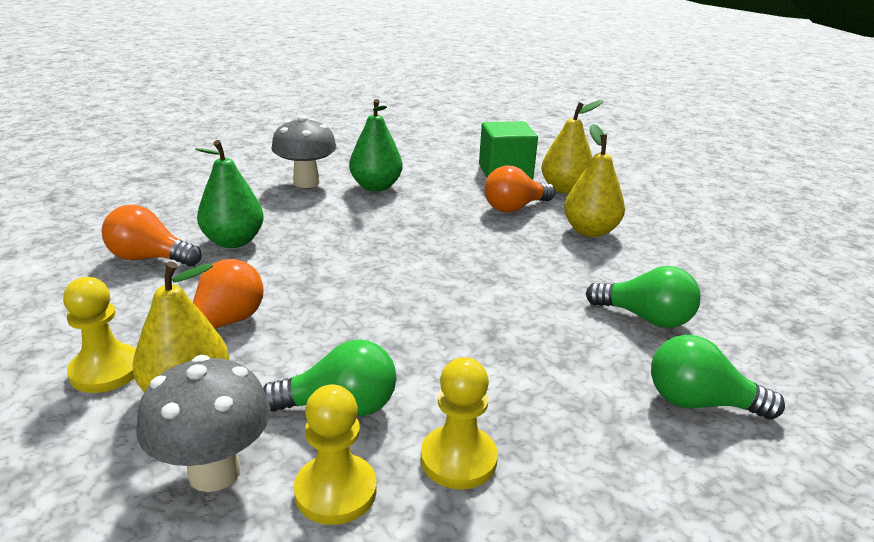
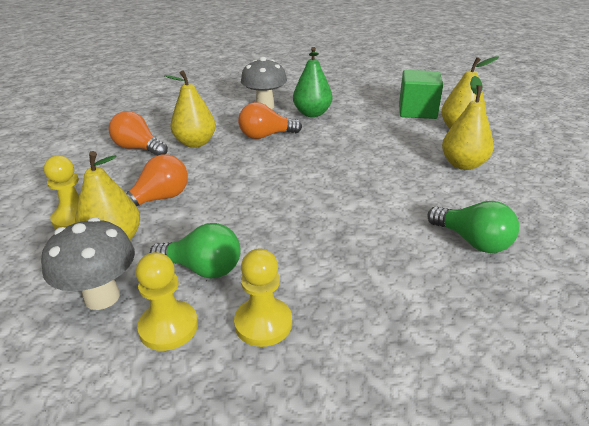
camera: 20 degrees right, 5 degrees up
(234, 241) = (195, 143): green pear -> yellow pear
(515, 208) = (410, 139): orange light bulb -> orange light bulb (266, 136)
(699, 403) = (482, 319): green light bulb -> none

